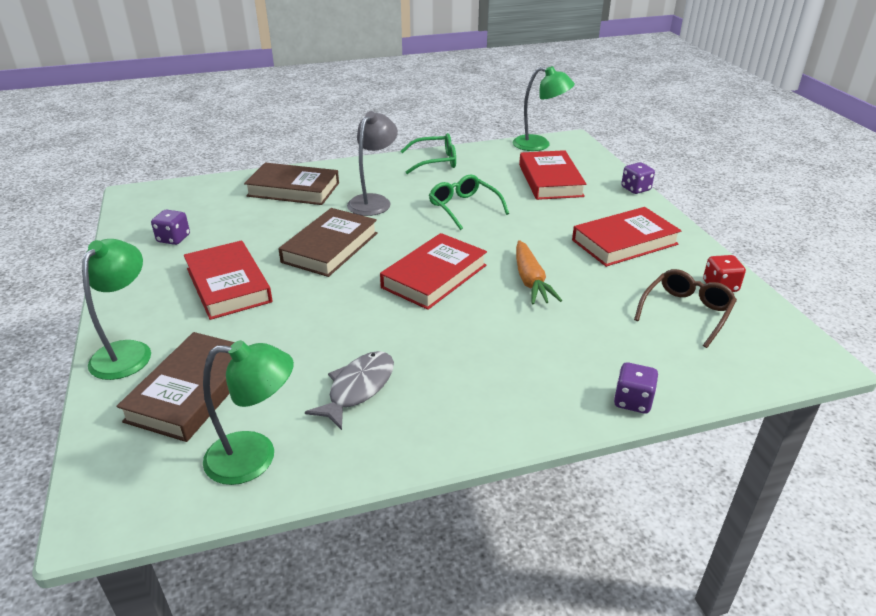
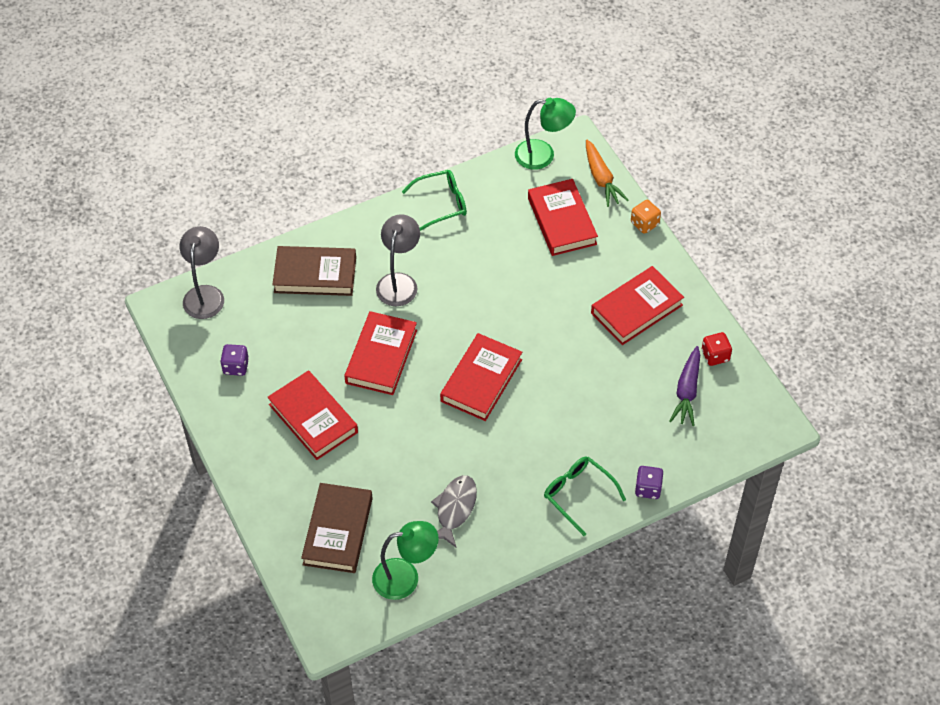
camera: 10 degrees left, 20 degrees up
(128, 351) = (270, 503): green lamp -> none
(180, 191) = (205, 294): none -> grey lamp
(330, 247) = (381, 356): brown book -> red book
(463, 207) = (486, 279): green glasses -> green glasses (578, 494)
(530, 280) = (561, 373): orange carrot -> orange carrot (601, 178)
(635, 189) = (644, 223): purple dice -> orange dice
(686, 312) = (687, 391): brown glasses -> purple carrot

